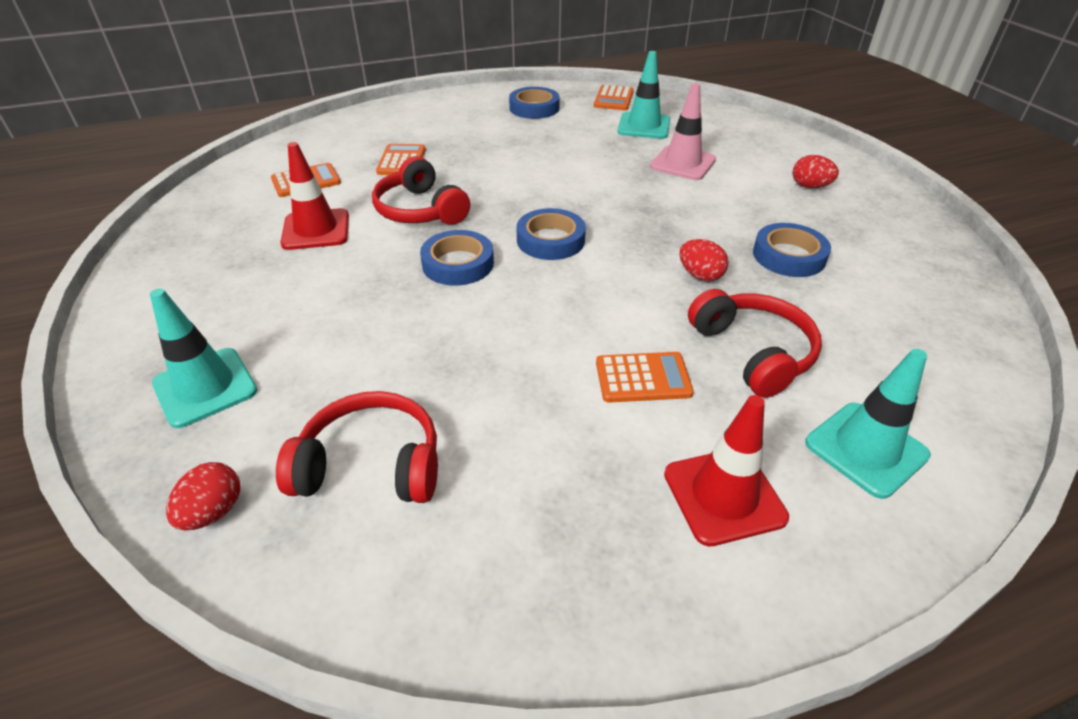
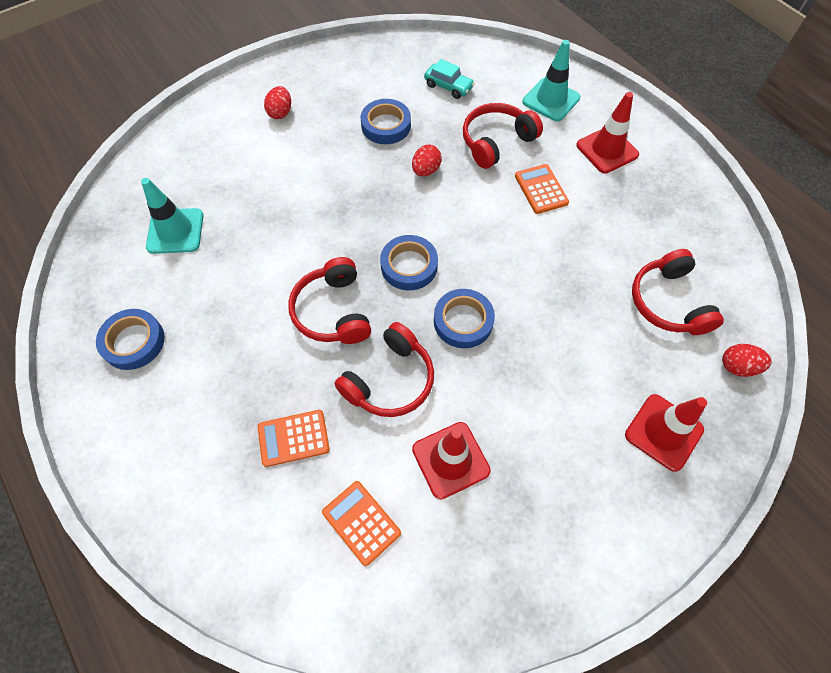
camera: 105 degrees left, 20 degrees up
(205, 387) = (663, 432): turquoise traffic cone -> red traffic cone
(515, 190) = (332, 311): none -> red headphones
(613, 99) = (102, 268): orange calculator -> none
(682, 163) = (254, 193): pink traffic cone -> none
(883, 326) = (448, 86): none -> turquoise car

